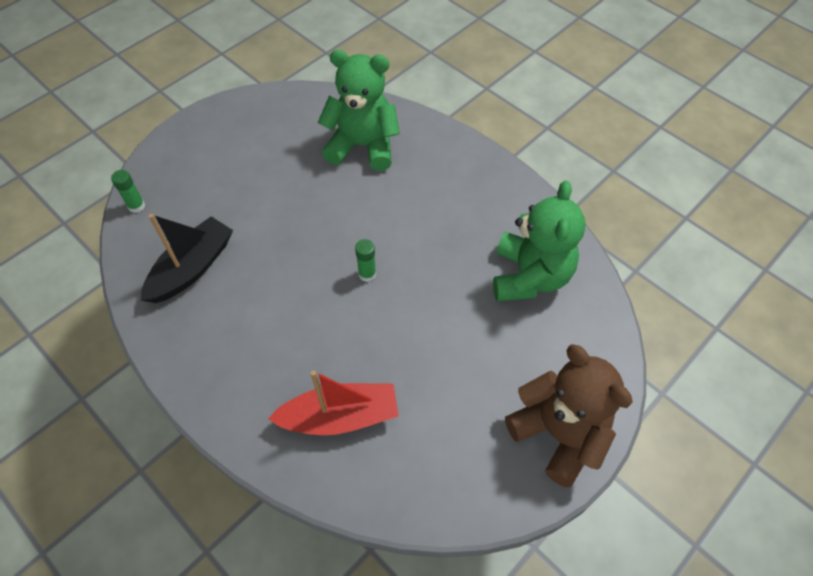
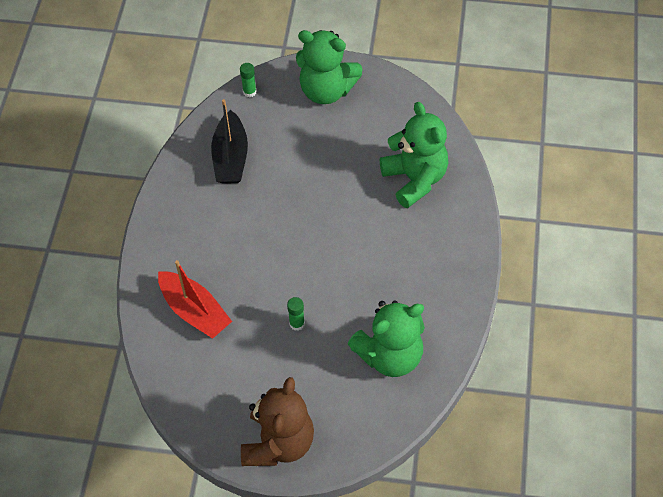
camera: 55 degrees right, 0 degrees up
(192, 268) = (230, 157): black boat -> black boat turned 90 degrees clockwise
(204, 149) = (326, 90): none -> green teddy bear
(367, 274) = (308, 256): green glue stick -> green glue stick (297, 323)

